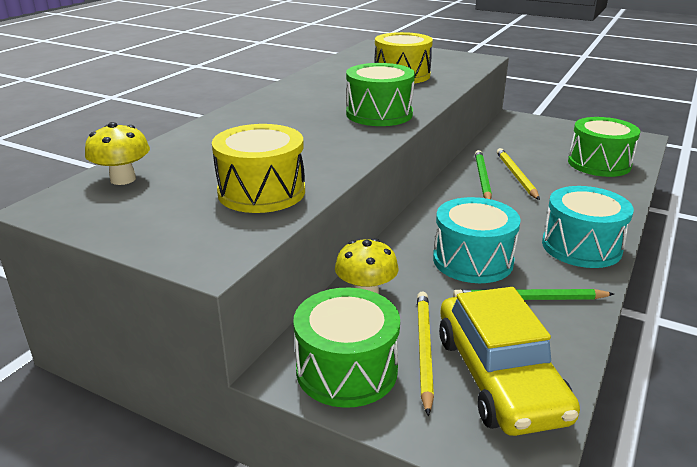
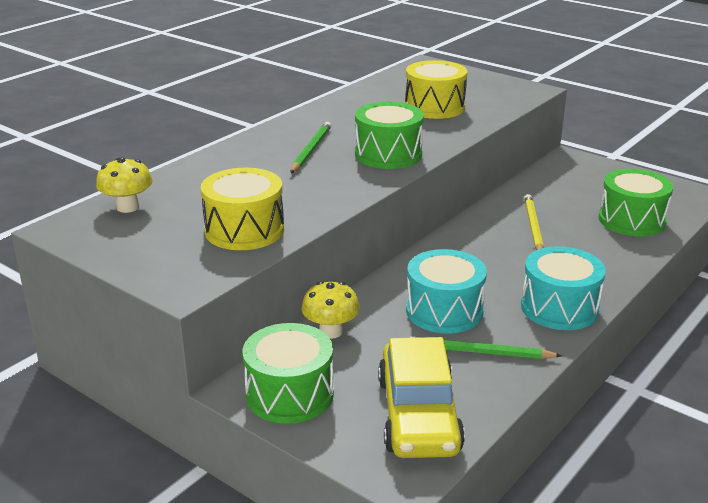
camera: 10 degrees right, 0 degrees up
(424, 349) = (362, 385): yellow pencil -> none
(482, 178) = (495, 226): green pencil -> green pencil (311, 150)

